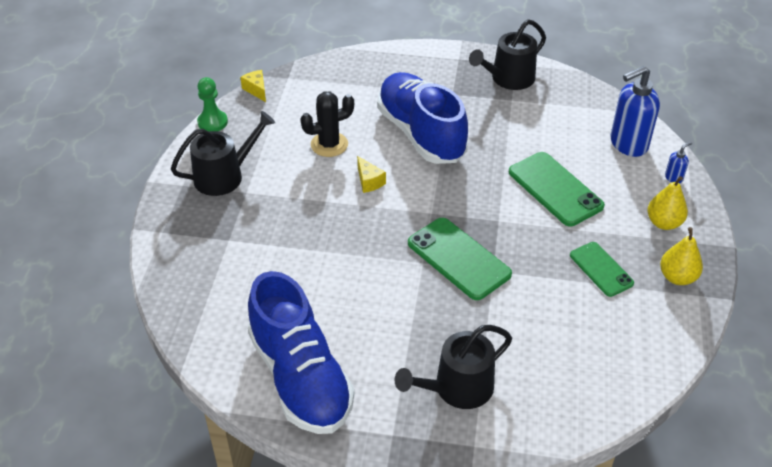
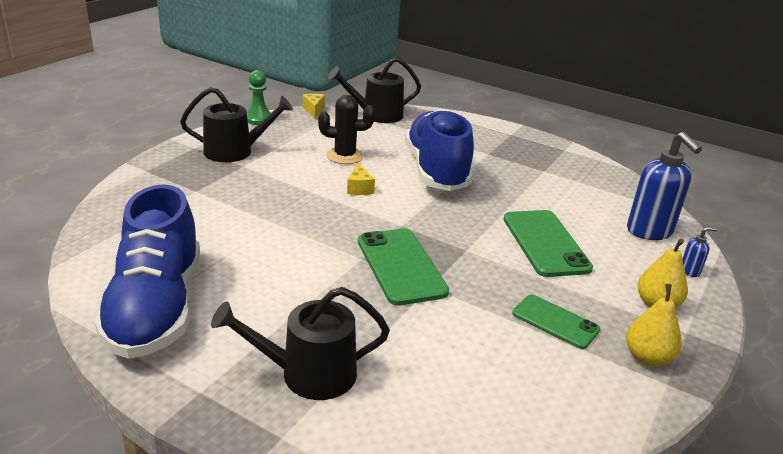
camera: 20 degrees right, 15 degrees down
(509, 79) = (551, 157): black watering can -> black watering can (377, 115)
(601, 269) = (555, 322): green phone -> green phone turned 45 degrees counterclockwise
(628, 144) = (650, 232): blue soap dispenser -> blue soap dispenser turned 105 degrees counterclockwise

